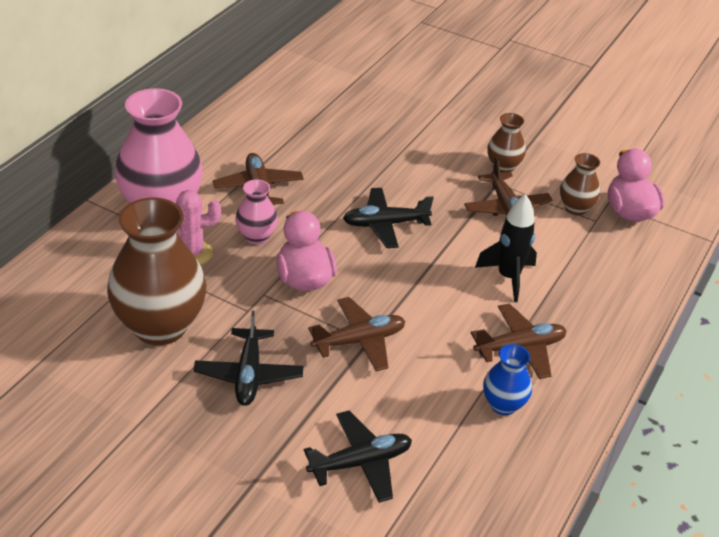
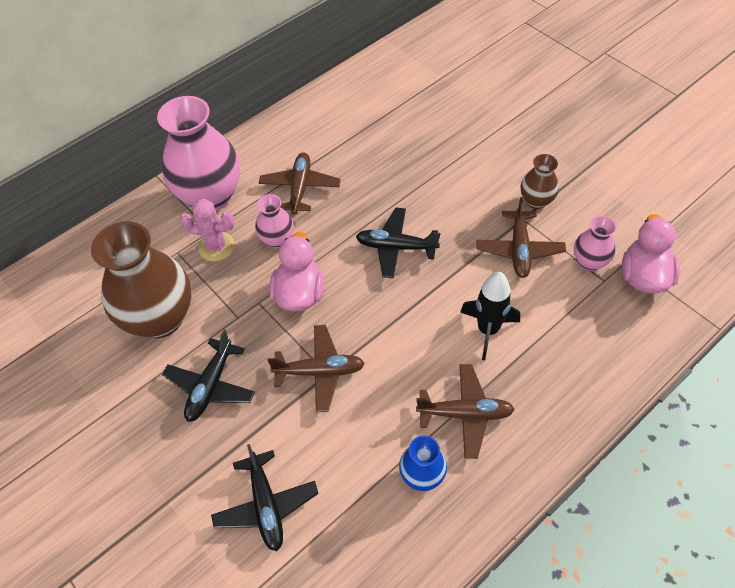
camera: 25 degrees right, 15 degrees up
(360, 463) = (266, 505): black plane -> black plane turned 75 degrees clockwise
(575, 208) = (589, 262): brown vase -> pink vase

